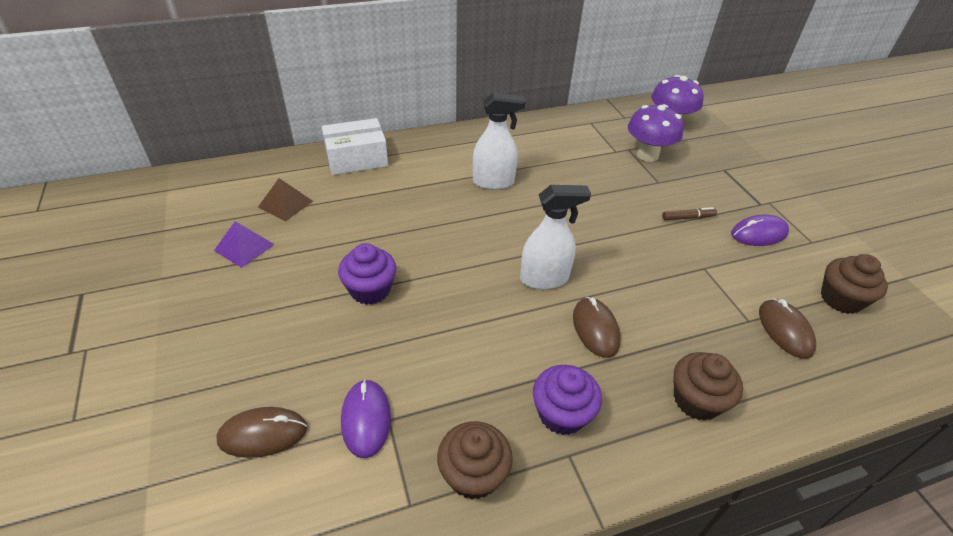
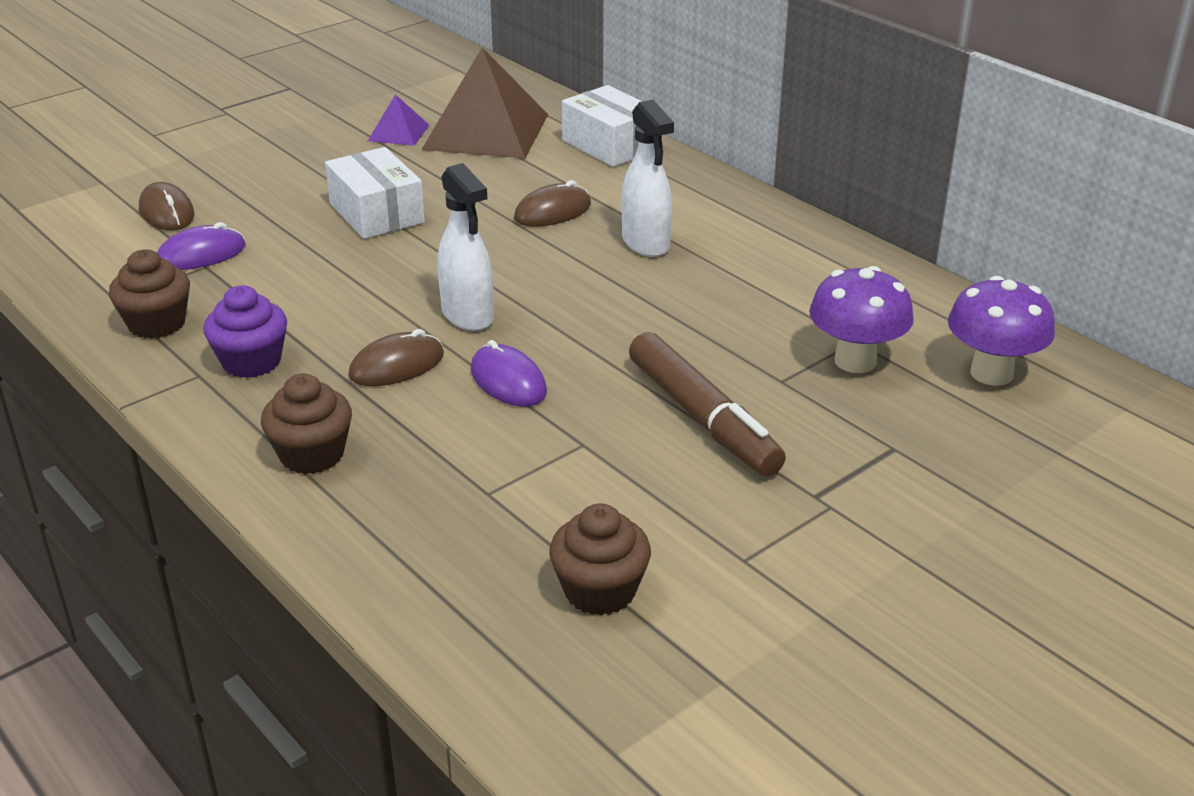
camera: 70 degrees right, 10 degrees down
(285, 204) = (486, 131): brown pyramid -> brown pyramid, size x2.14
(370, 290) = (377, 213): purple cupcake -> white box
(688, 218) = (702, 418): brown marker -> brown marker, size x2.37
(758, 233) = (718, 495): purple mouse -> purple mouse (508, 381)
(785, 330) = (486, 528): brown mouse -> brown mouse (552, 212)

